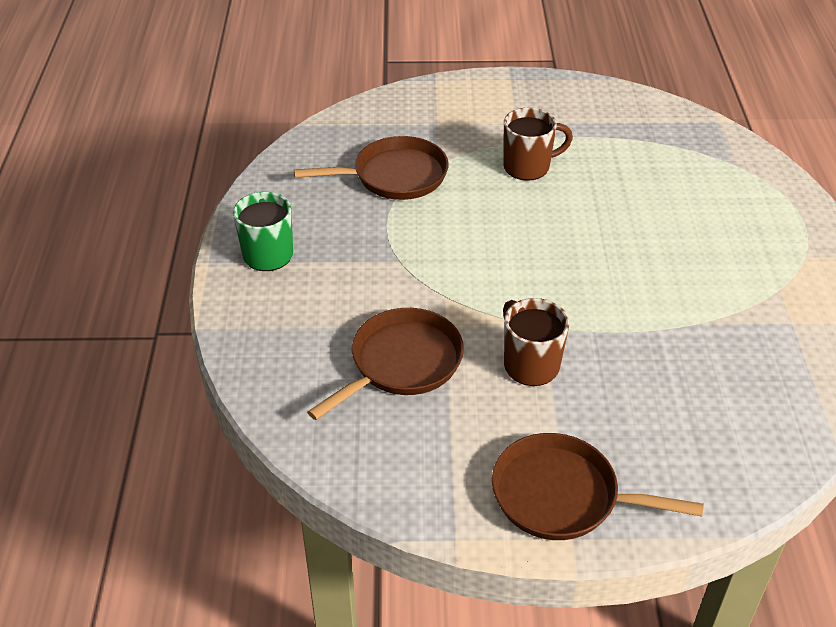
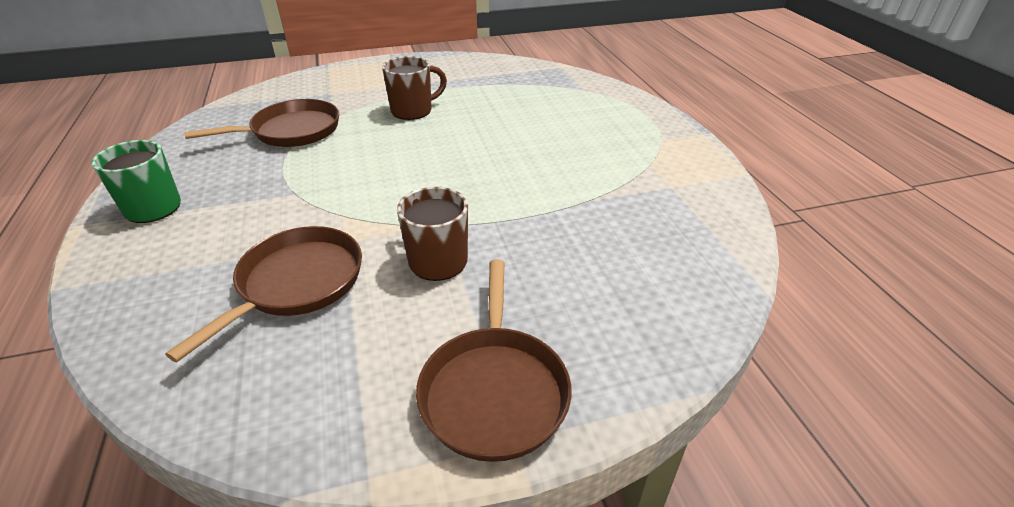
camera: 15 degrees left, 5 degrees down
(562, 495) = (494, 390): brown pan -> brown pan turned 90 degrees counterclockwise

